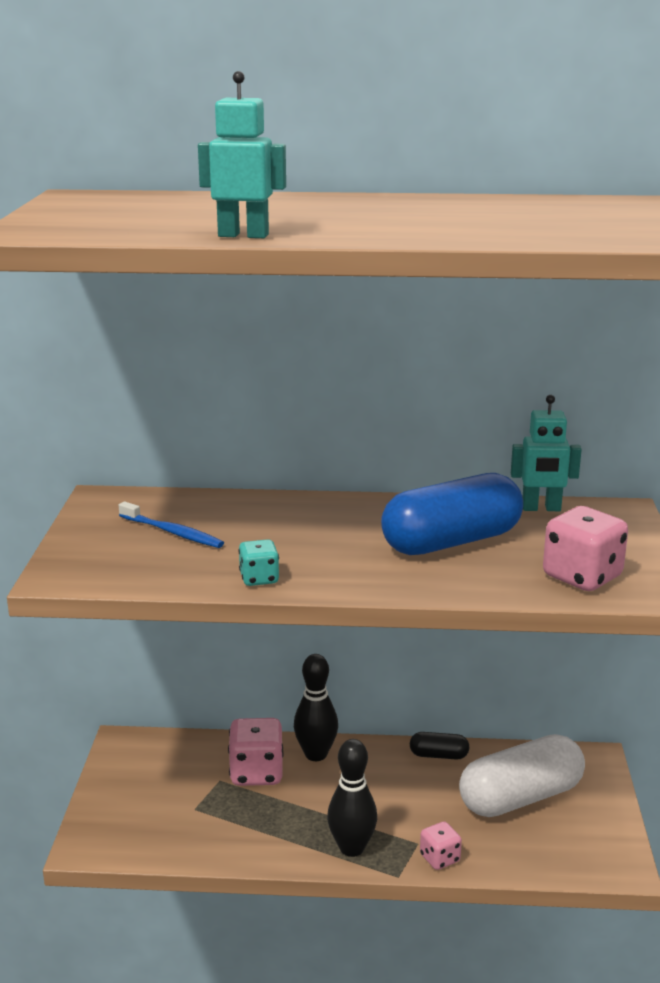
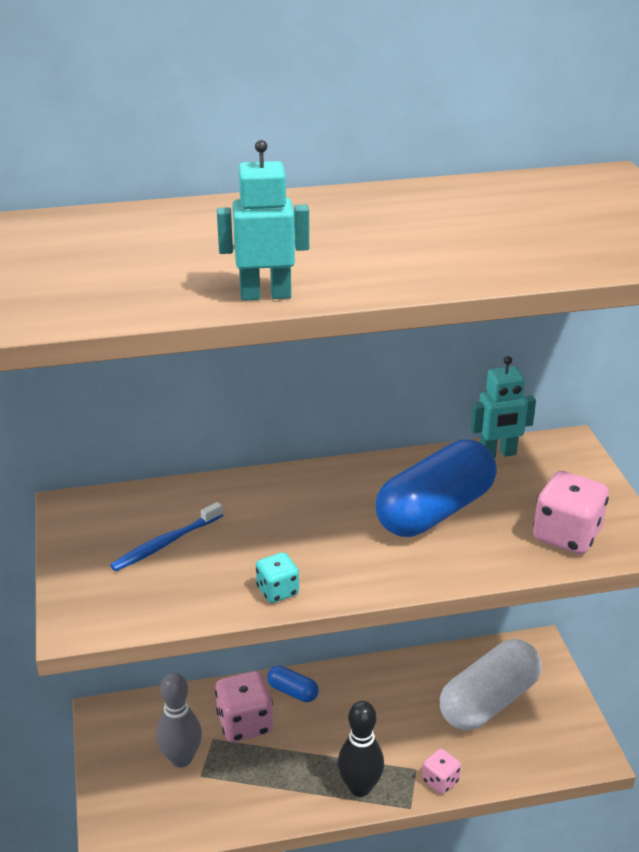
camera: 15 degrees left, 10 degrees up
(172, 532) = (165, 543): blue toothbrush -> blue toothbrush turned 120 degrees clockwise
(181, 791) = (181, 758): none -> grey bowling pin
(316, 754) = (292, 691): black bowling pin -> blue capsule
(439, 755) = (403, 670): black capsule -> none

